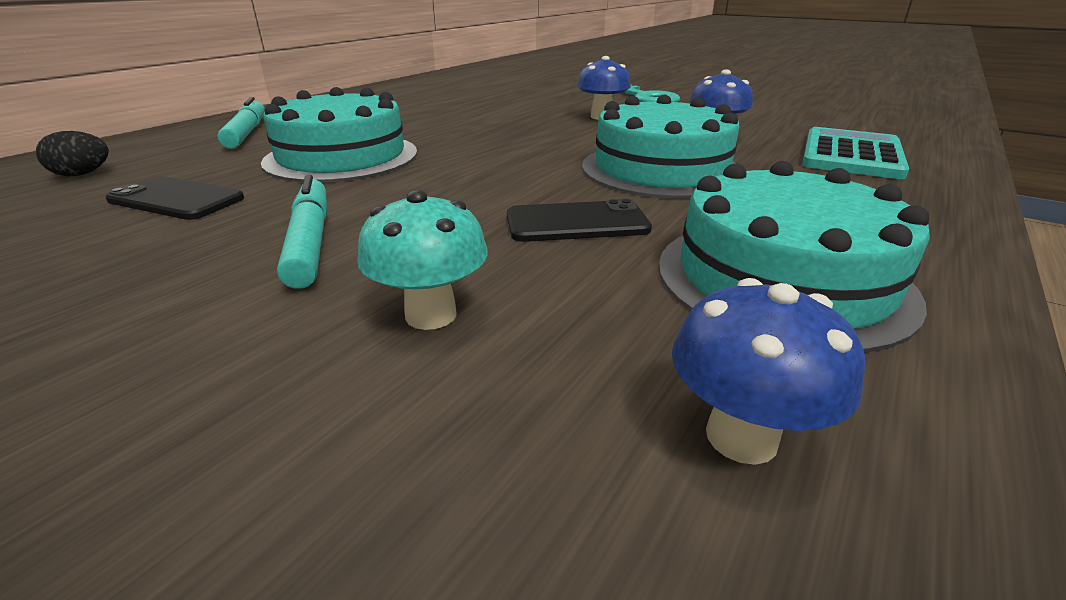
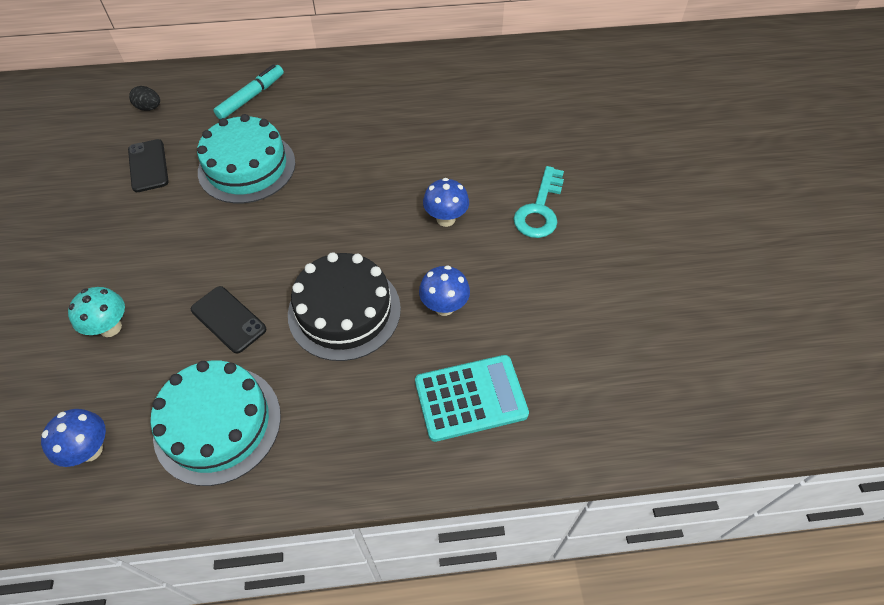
camera: 50 degrees right, 25 degrees up
(310, 241) = (141, 245): turquoise marker -> none
(661, 169) = (344, 311): turquoise cake -> black cake

